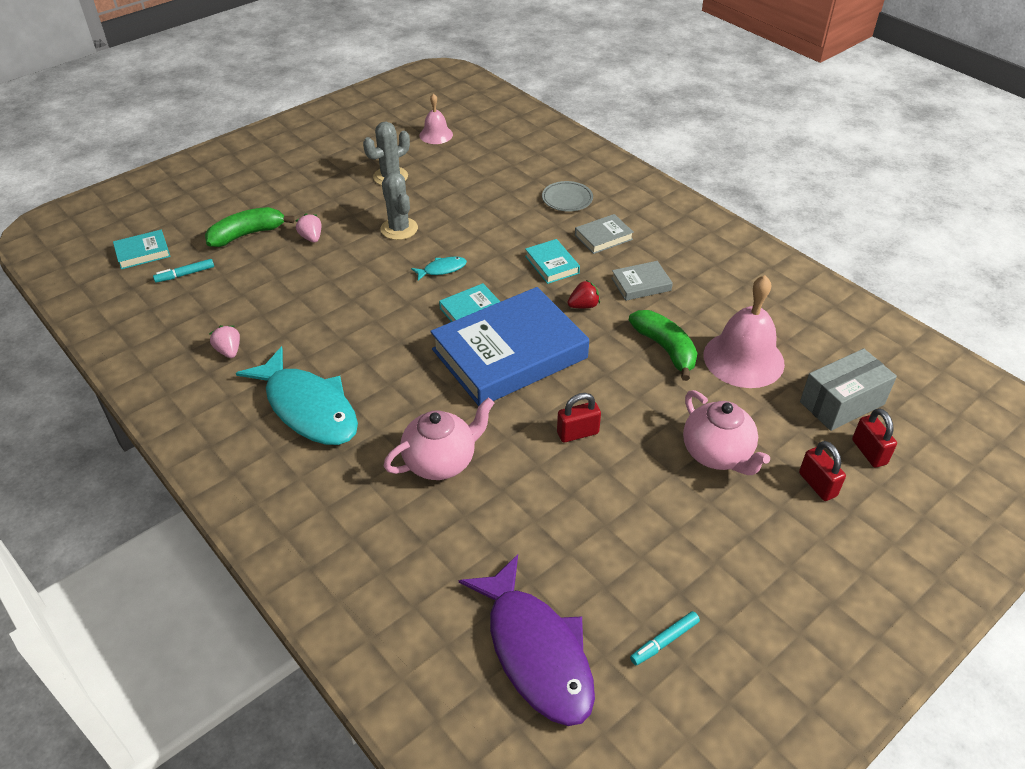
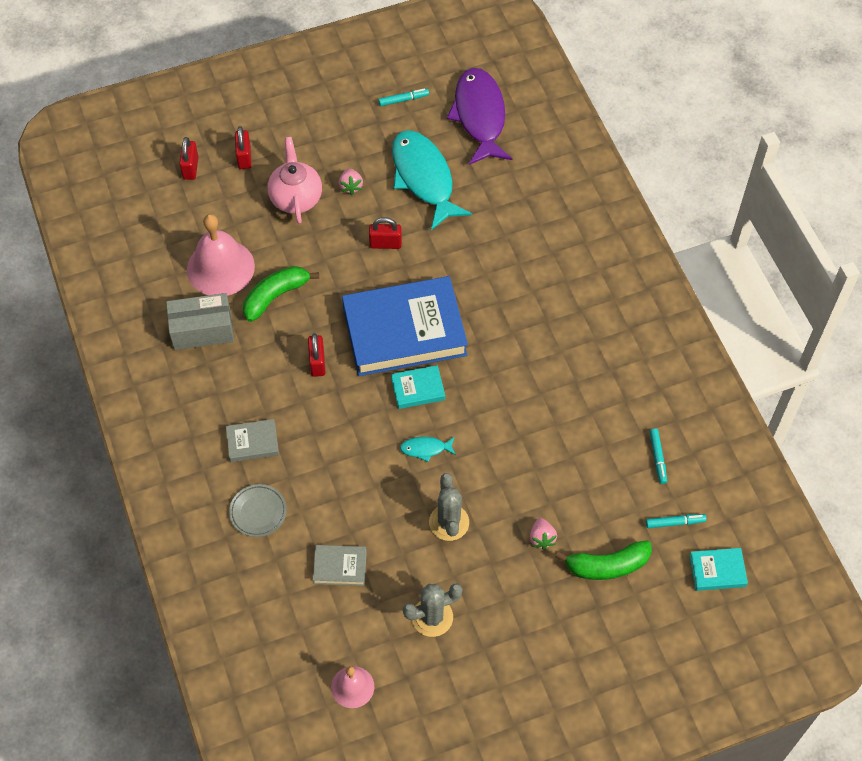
camera: 160 degrees left, 15 degrees up
(206, 316) = (657, 458): none -> turquoise marker
(229, 351) = (640, 408): pink strawberry -> pink strawberry (350, 186)
(308, 408) = (582, 328): turquoise fish -> turquoise fish (424, 178)
(441, 461) = (494, 251): pink teapot -> none
(552, 264) = (320, 422): turquoise book -> none
(583, 305) = (317, 362): red strawberry -> red padlock
(641, 284) = (253, 371): grey book -> grey book (340, 567)
(665, 349) = (275, 296): green banana -> green banana turned 60 degrees clockwise
(842, 403) = (177, 208): grey box -> grey box (202, 330)

